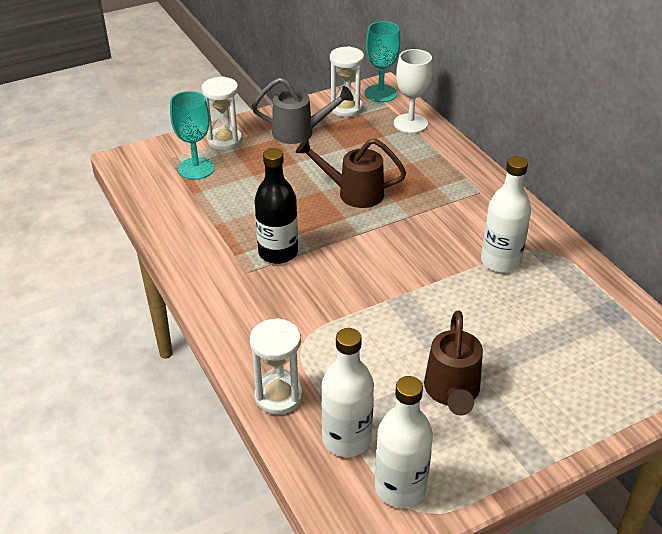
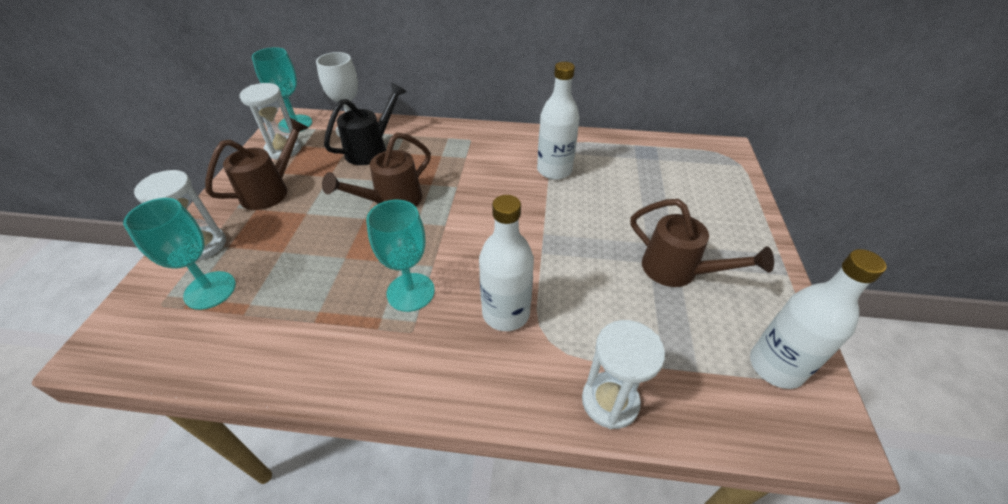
camera: 55 degrees left, 5 degrees up
(278, 253) = (410, 292): black bottle -> turquoise goblet
(300, 132) = (271, 190): grey watering can -> brown watering can
(346, 439) = (698, 374): white bottle -> white bottle (506, 313)
(399, 147) = (371, 149): none -> black watering can

